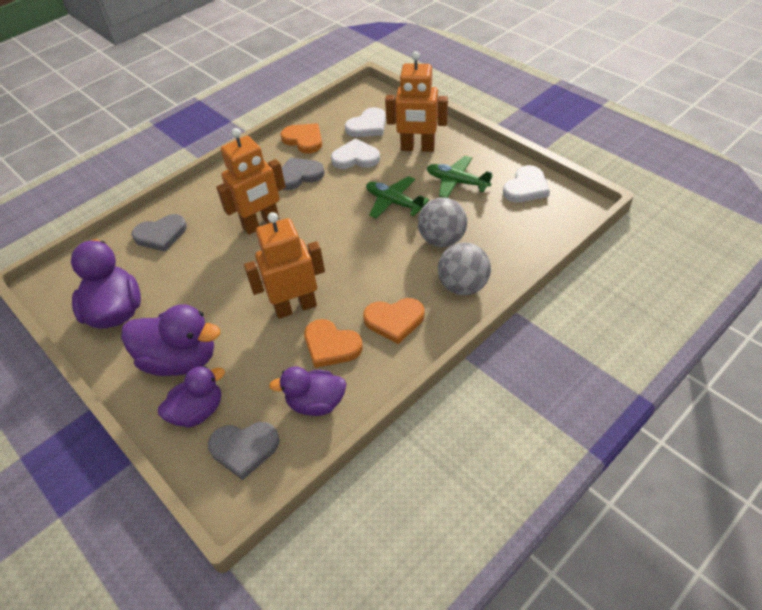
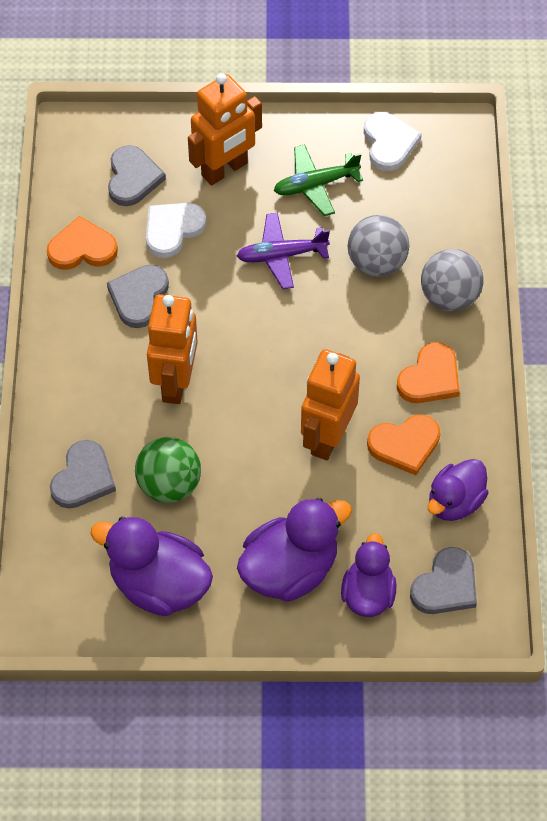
camera: 50 degrees left, 10 degrees up
(190, 268) = (169, 485): none -> green ball
(367, 126) = (133, 178): white heart -> grey heart
(394, 202) = (281, 255): green plane -> purple plane

